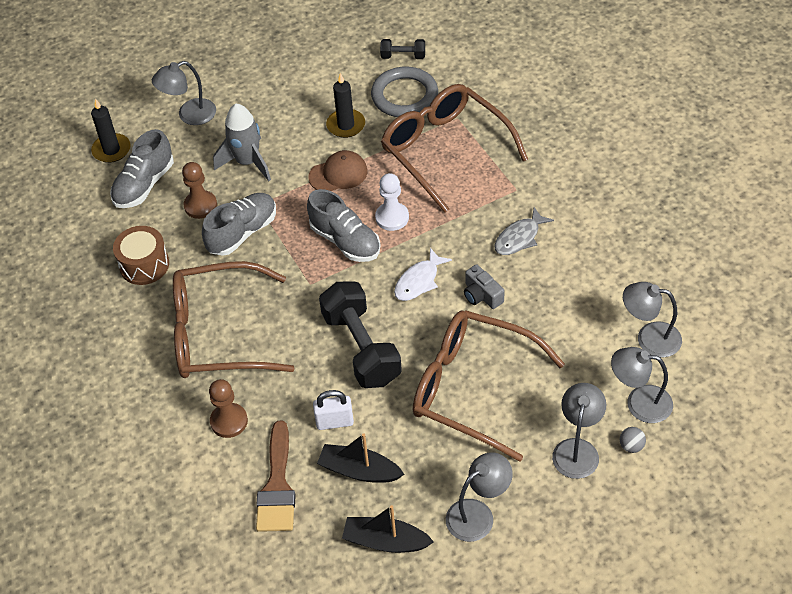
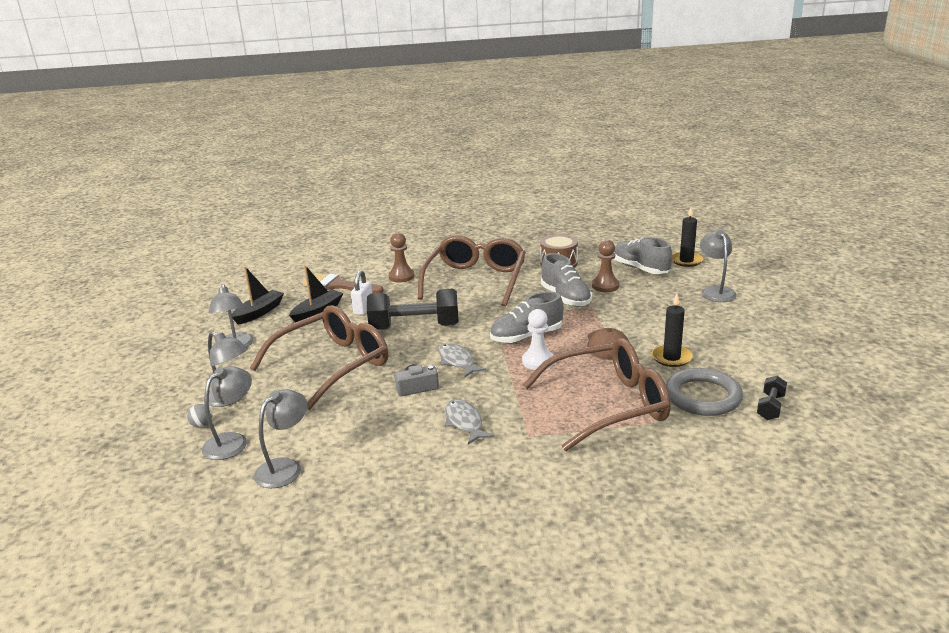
camera: 110 degrees right, 25 degrees down
(247, 162) = (644, 308): grey rocket -> none
(419, 281) = (457, 361): white fish -> grey fish

